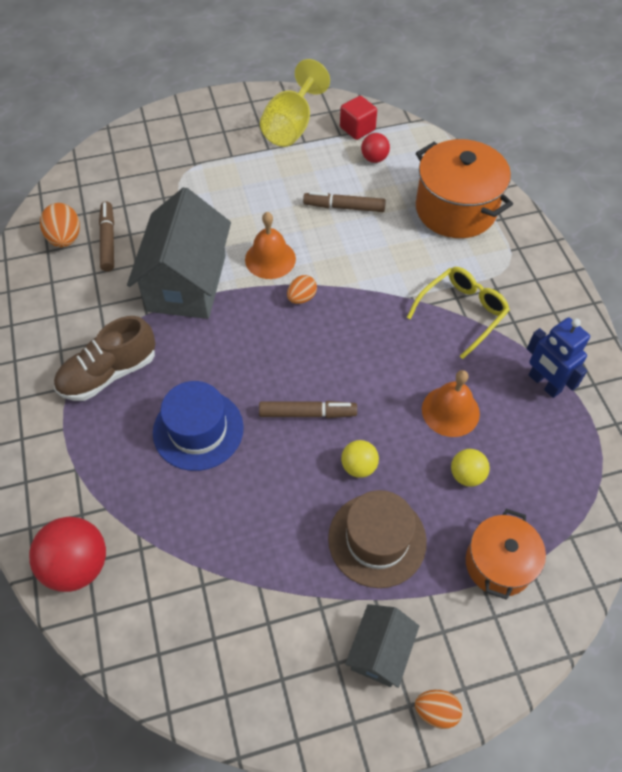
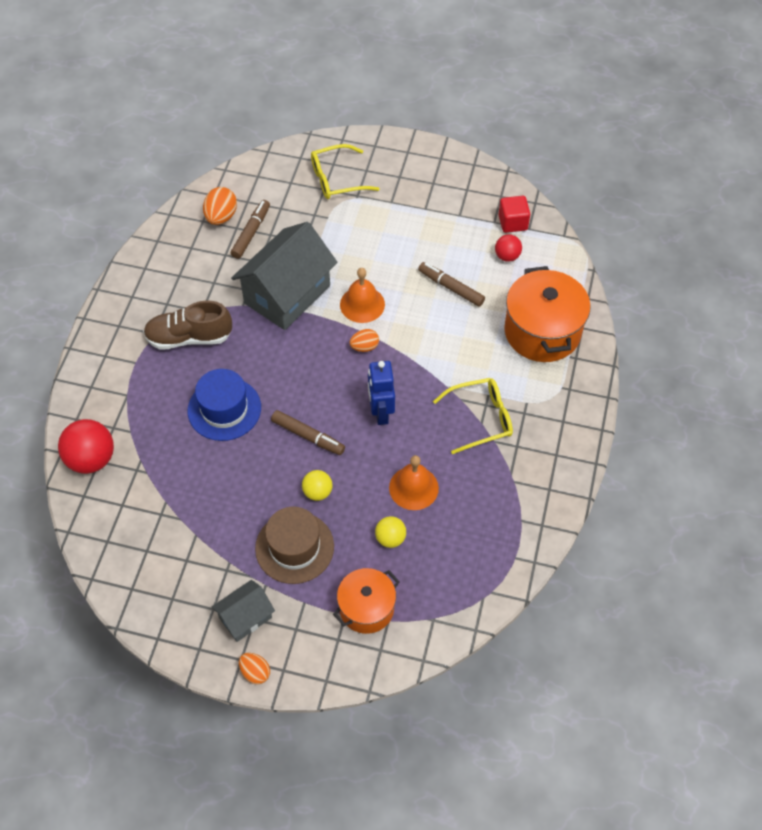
camera: 30 degrees right, 0 degrees up
(164, 156) = (337, 179): none -> yellow glasses
(291, 126) = (458, 196): yellow goblet -> none
(544, 383) = (502, 504): blue robot -> blue robot (380, 412)

